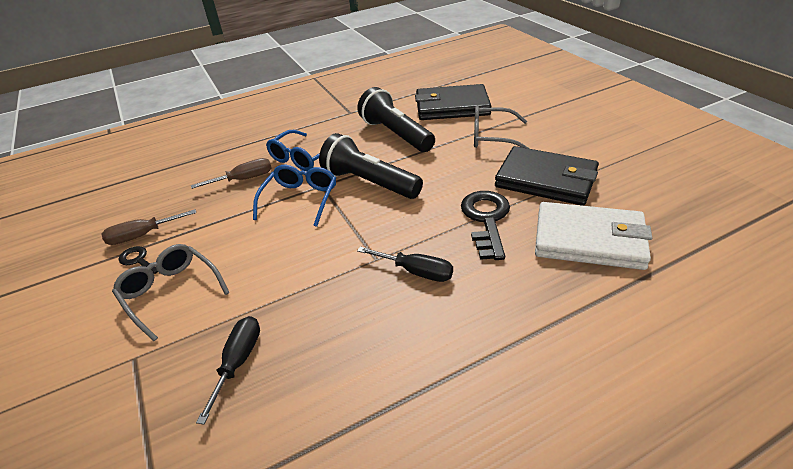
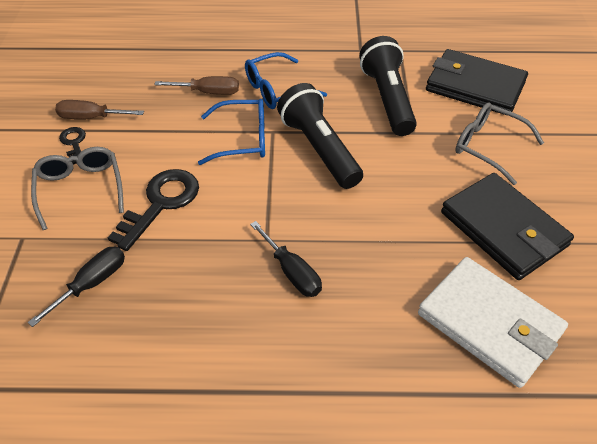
camera: 25 degrees right, 10 degrees up
(300, 199) = (243, 139): blue glasses -> blue glasses turned 45 degrees clockwise
(486, 219) = (402, 247): black key -> black key (161, 203)

